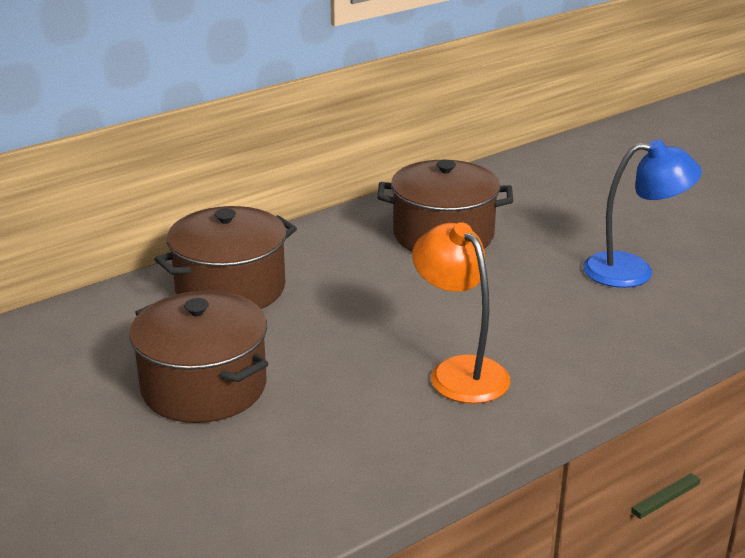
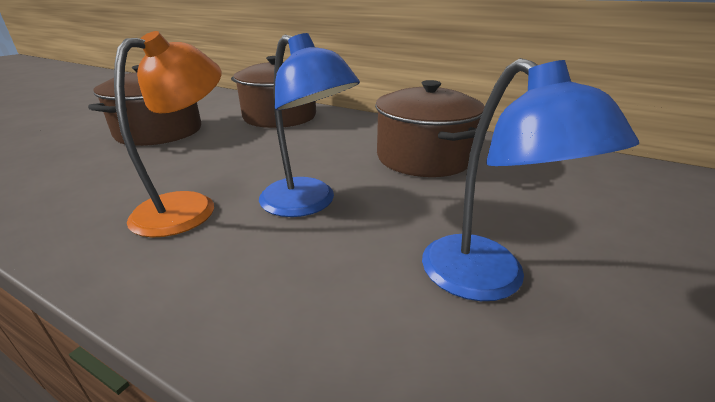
camera: 65 degrees right, 0 degrees up
(495, 312) = (307, 204): none -> blue lamp

